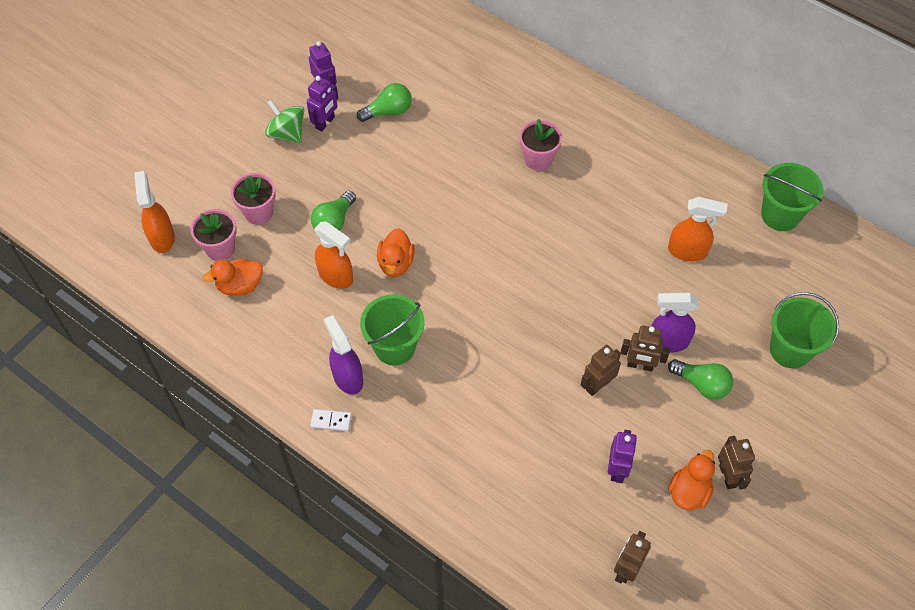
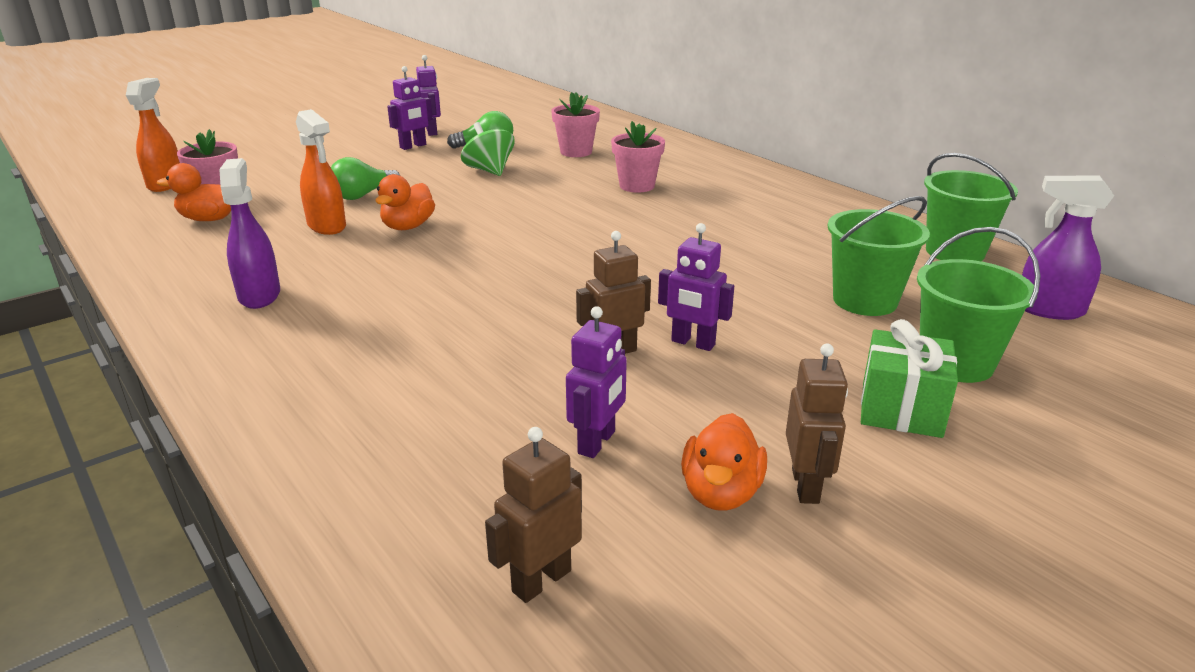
camera: 15 degrees right, 30 degrees down
(258, 213) = (286, 182): pink flower pot -> pink flower pot (576, 152)
(287, 133) = (367, 147): green spinning top -> green spinning top (489, 171)
(331, 421) = (196, 326): white domino -> none
(395, 347) = (346, 281): green bucket -> green bucket (865, 301)
(640, 365) = (693, 343): brown robot -> purple robot
(667, 341) = (747, 328): purple spray bottle -> purple spray bottle (1048, 310)
(687, 251) = (807, 262): orange spray bottle -> none
(689, 491) = (721, 493): orange duck -> orange duck turned 150 degrees clockwise
(701, 384) = (789, 375): green light bulb -> none
(765, 402) = (901, 409): none -> green gift

